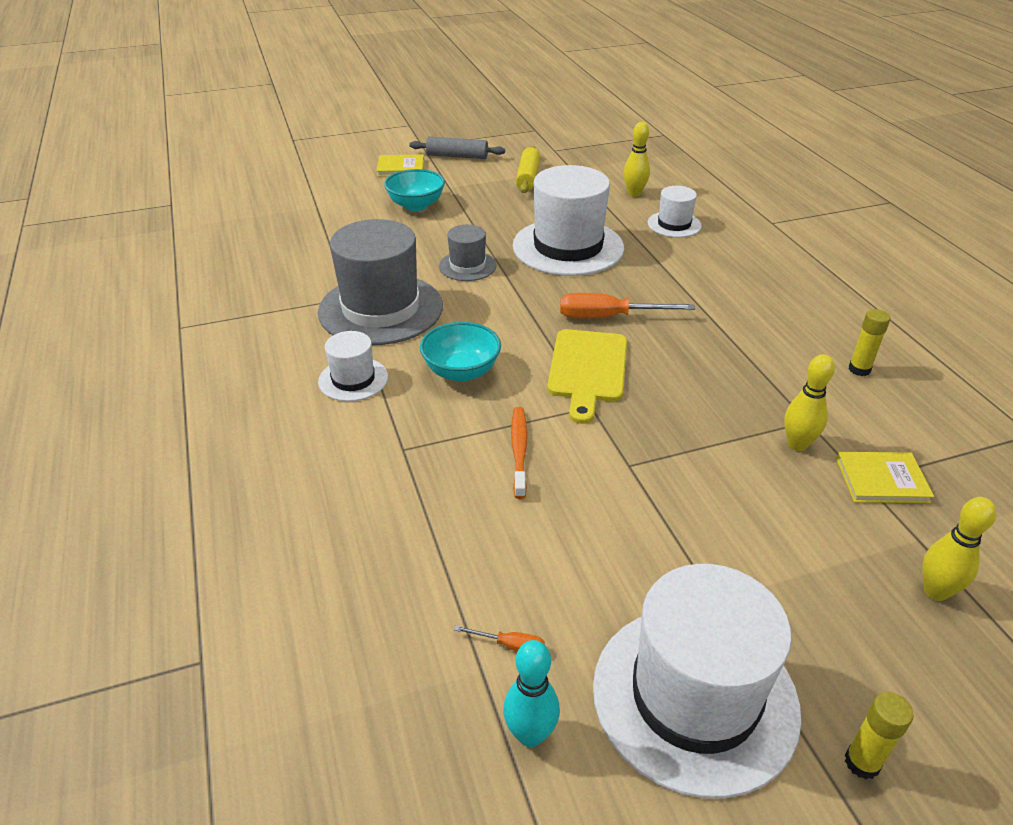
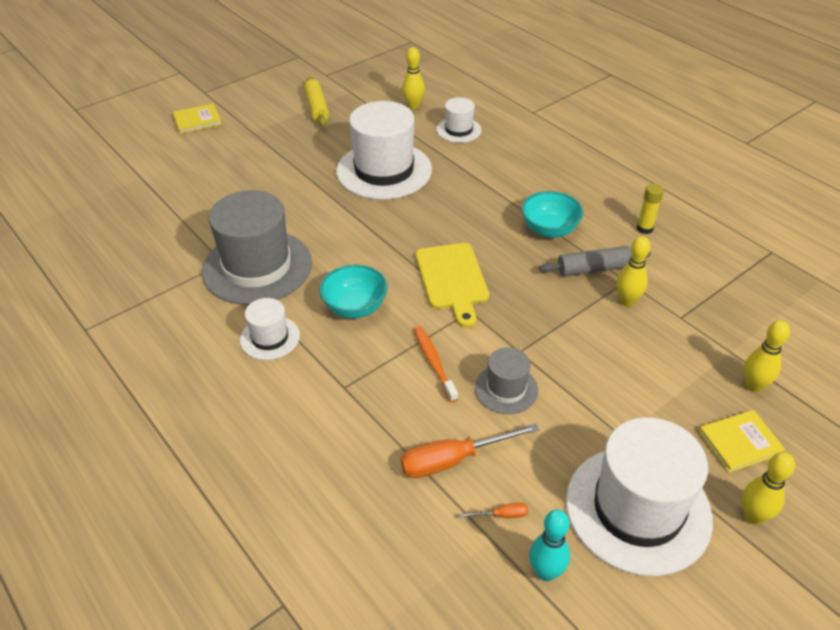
camera: 20 degrees left, 5 degrees up
(416, 205) = (233, 157): turquoise bowl -> turquoise bowl (549, 229)
(457, 156) = (243, 98): grey rolling pin -> grey rolling pin (593, 269)
(467, 266) = (309, 208): grey hat -> grey hat (506, 389)
(608, 317) = (446, 229): orange screwdriver -> orange screwdriver (453, 460)
(862, 762) = (753, 516): yellow glue stick -> yellow bowling pin
(881, 480) = (692, 313): yellow book -> yellow book (740, 442)

